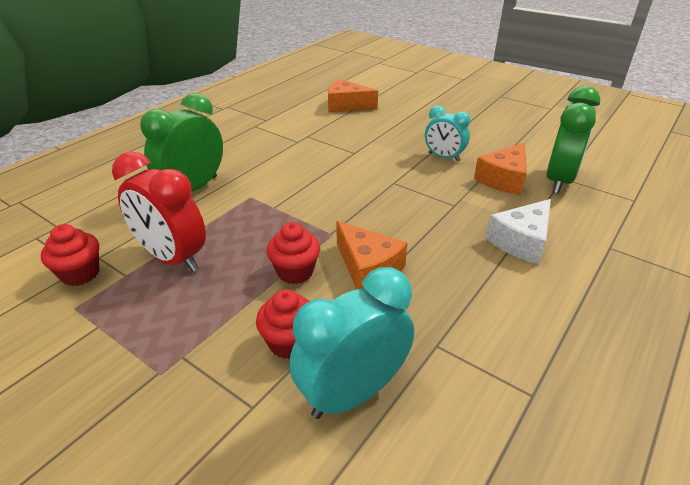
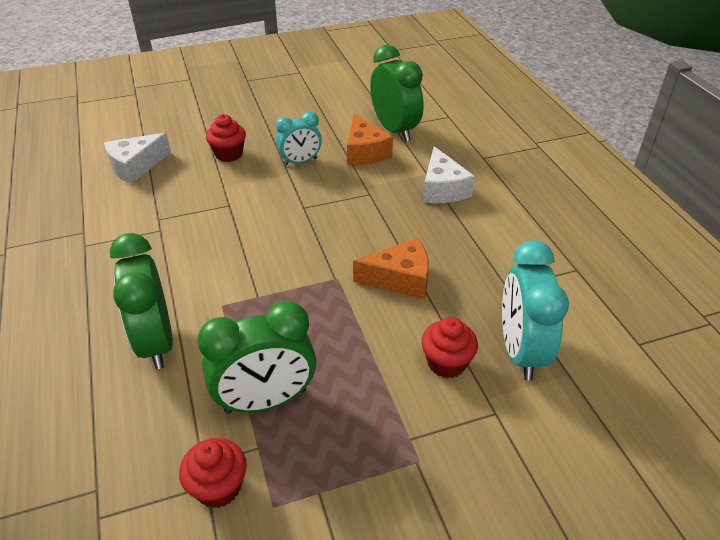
camera: 55 degrees left, 5 degrees up
(172, 258) = (266, 400): red clock -> green clock
(295, 272) = (366, 323): red cupcake -> red cupcake (229, 154)
(346, 105) = (136, 166): orange cheese -> white cheese

